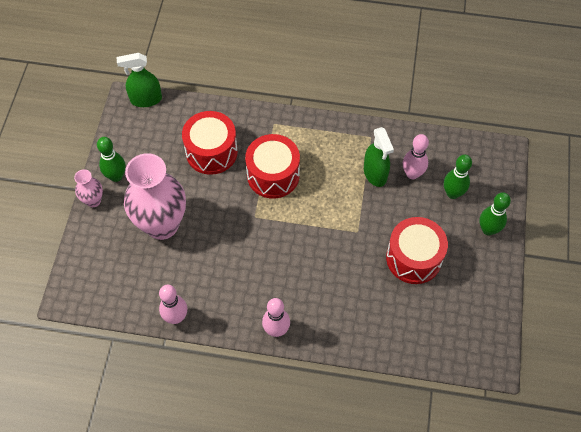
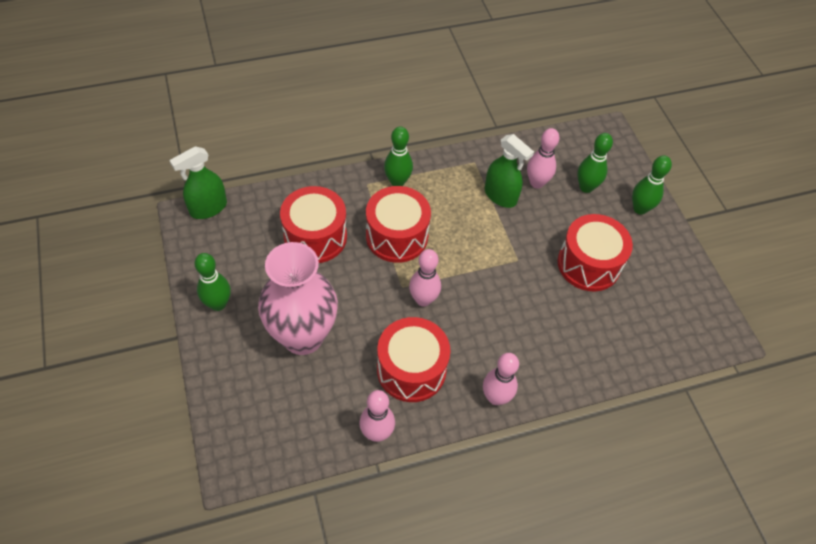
camera: 30 degrees left, 5 degrees down
(93, 201) = (205, 342): pink vase -> none
(226, 282) = (411, 369): none -> red drum
(265, 233) = (423, 299): none -> pink bowling pin
(298, 131) = (397, 182): none -> green bowling pin

